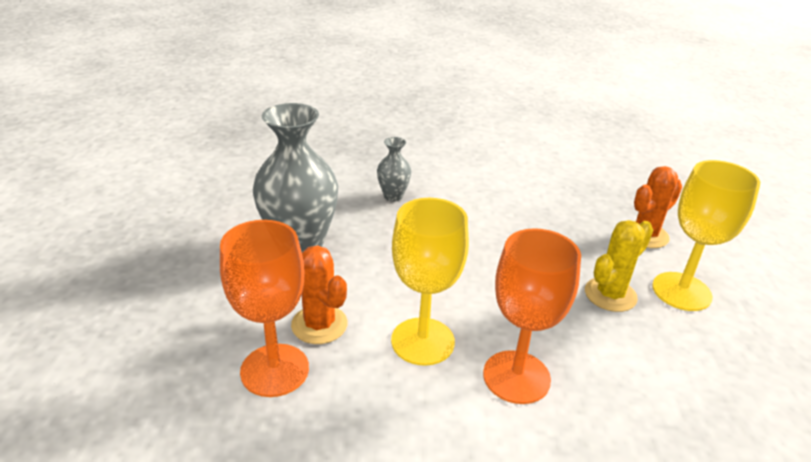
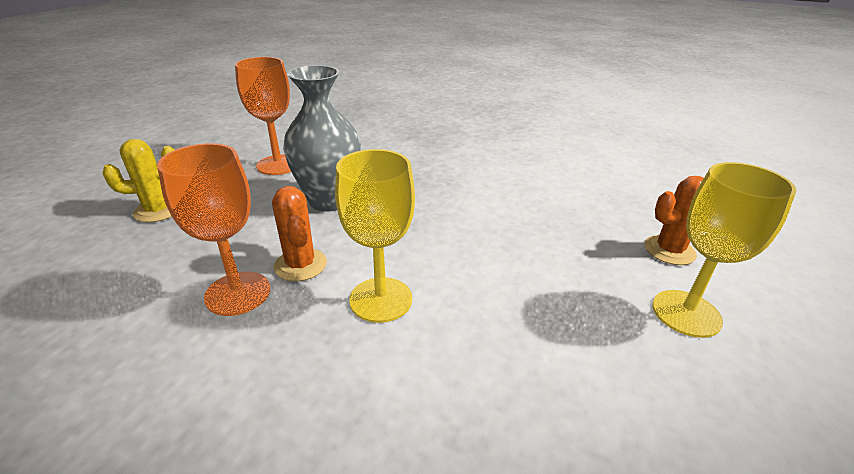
camera: 20 degrees right, 0 degrees up
(393, 196) = (433, 176): grey vase -> none
(516, 377) = (451, 355): orange goblet -> orange goblet (278, 165)
(610, 295) = (599, 299): yellow cactus -> yellow cactus (158, 210)

